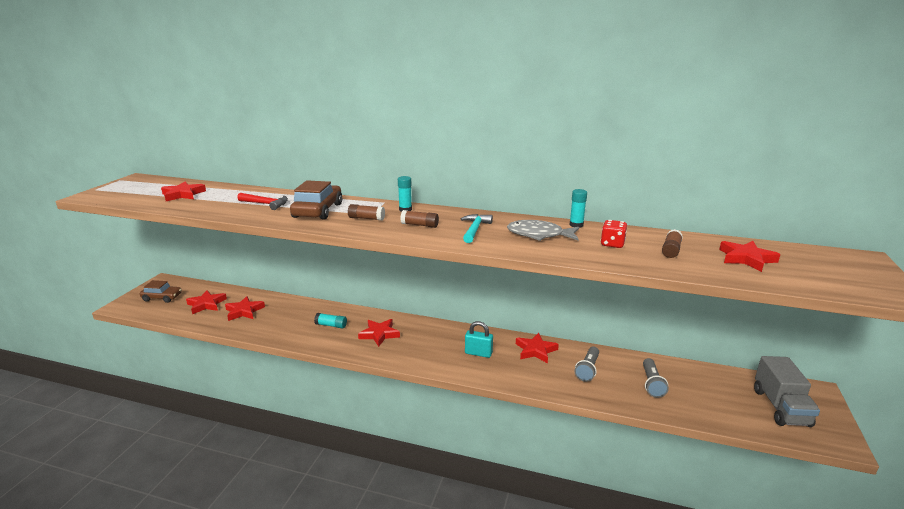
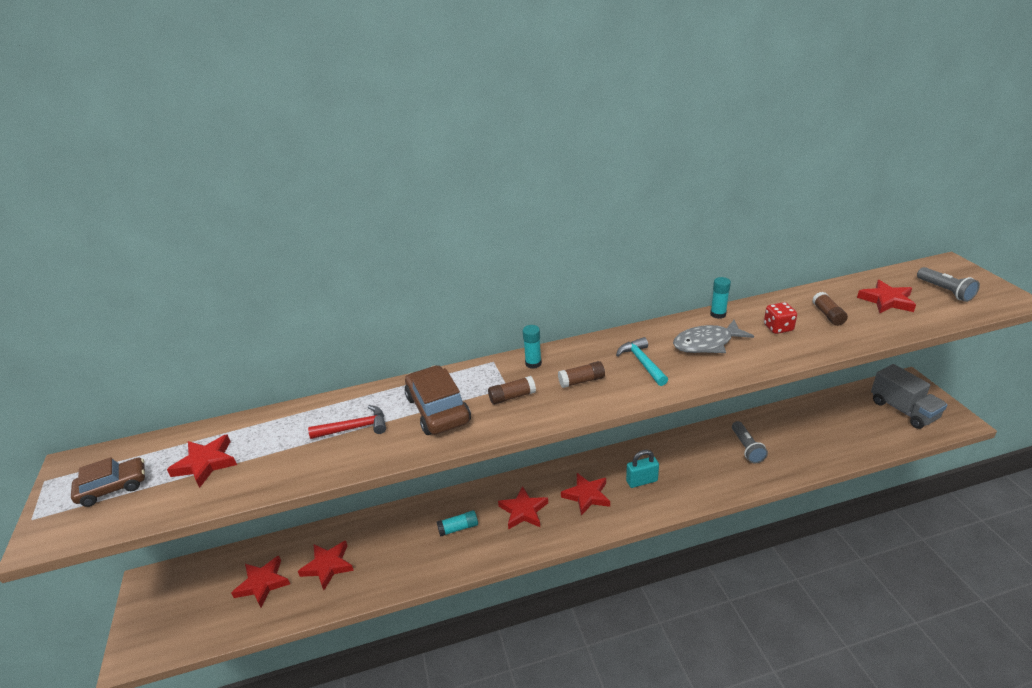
camera: 30 degrees left, 10 degrees up
(162, 297) = (181, 607): brown car -> brown car (113, 487)
(535, 350) = (686, 450): red star -> red star (586, 495)
(652, 384) = (805, 436): grey flashlight -> grey flashlight (945, 291)

